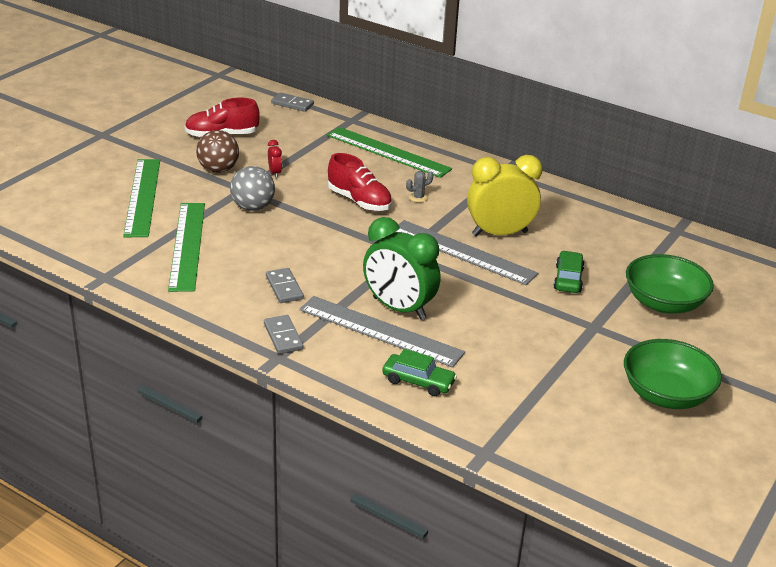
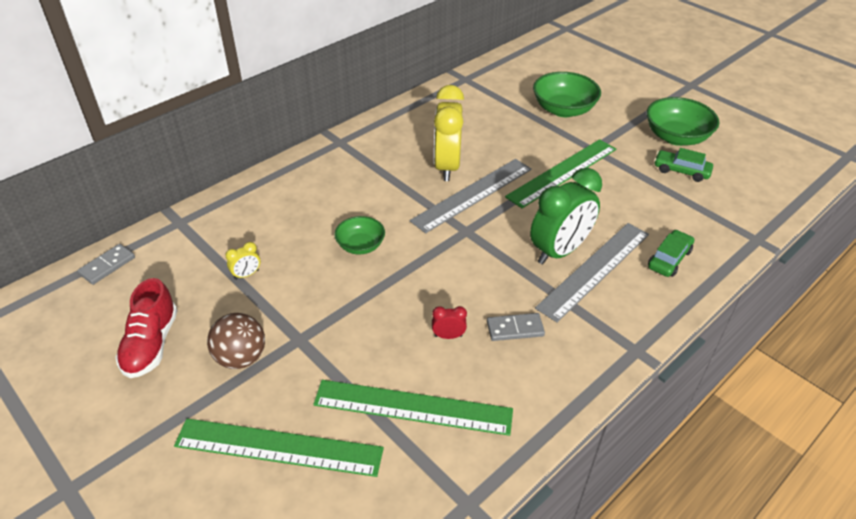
camera: 75 degrees left, 10 degrees up
(253, 207) = (344, 335): grey ball -> none
(275, 173) = (273, 305): red clock -> red clock (448, 336)
(283, 336) = (602, 341): grey domino -> none
(303, 157) = (246, 275): none -> yellow clock
(359, 201) = (360, 245): red shoe -> green bowl
(388, 152) = (267, 207): green ruler -> green ruler (562, 172)
(418, 197) = (368, 203): grey cactus -> none
(568, 279) = (525, 146): green car -> green car (681, 171)

